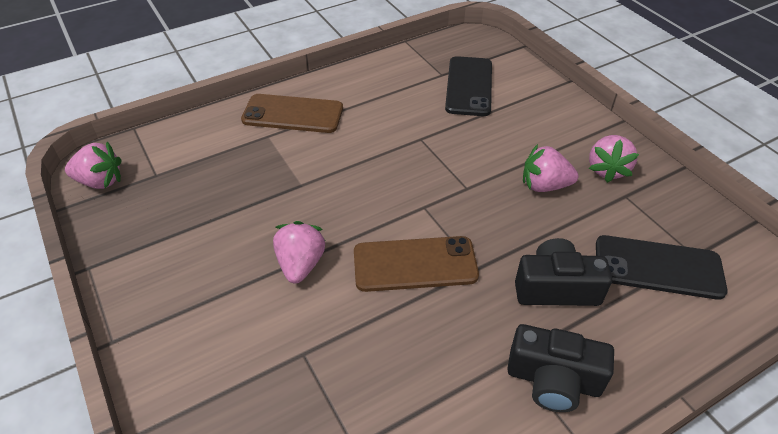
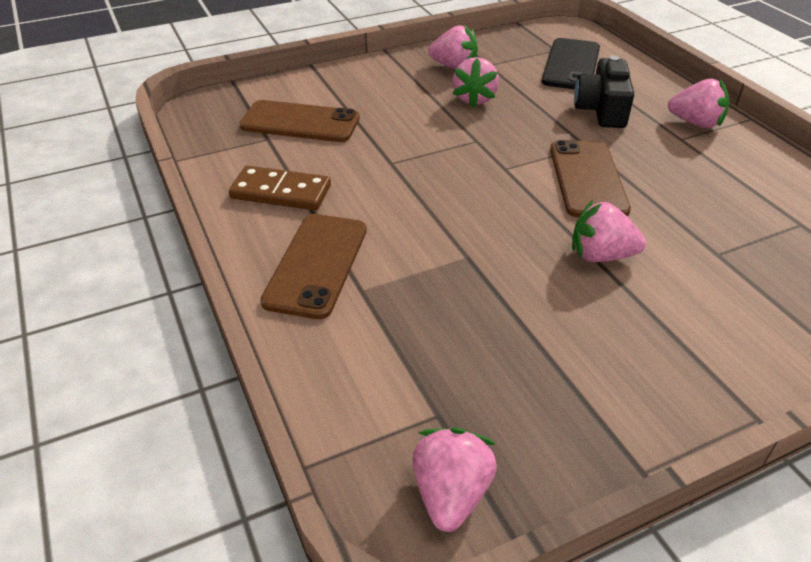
camera: 85 degrees left, 5 degrees down
(373, 89) = (281, 192): none -> brown domino
(469, 86) = (300, 122): black phone -> brown phone
(553, 380) = (695, 123): black camera -> pink strawberry

